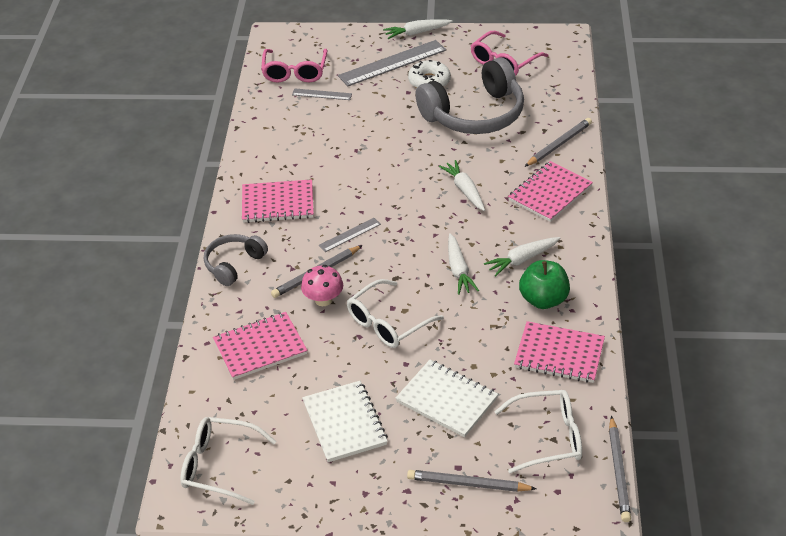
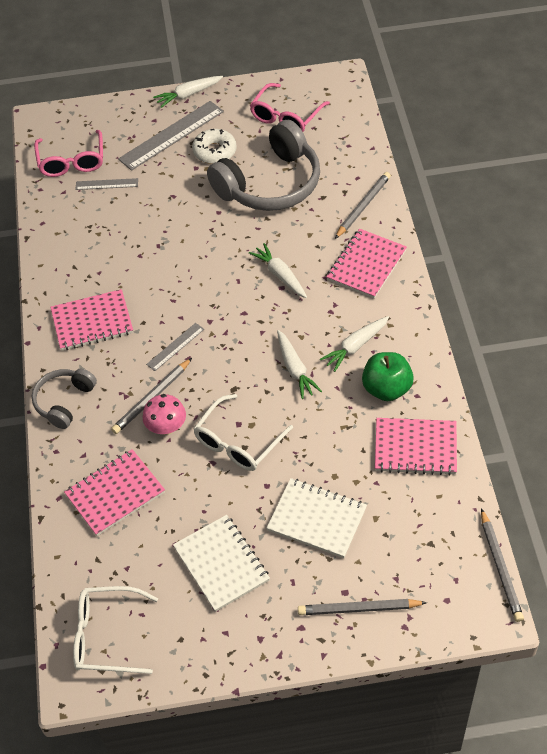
camera: 10 degrees left, 10 degrees up
(548, 437) = (425, 542): white glasses -> none

